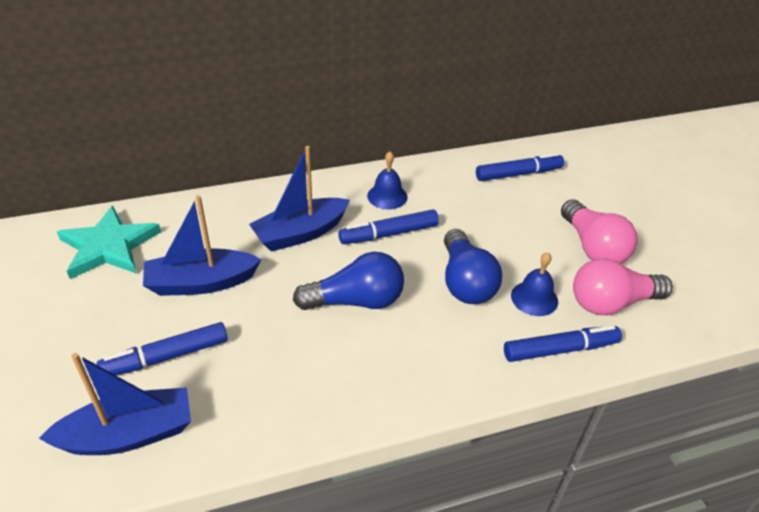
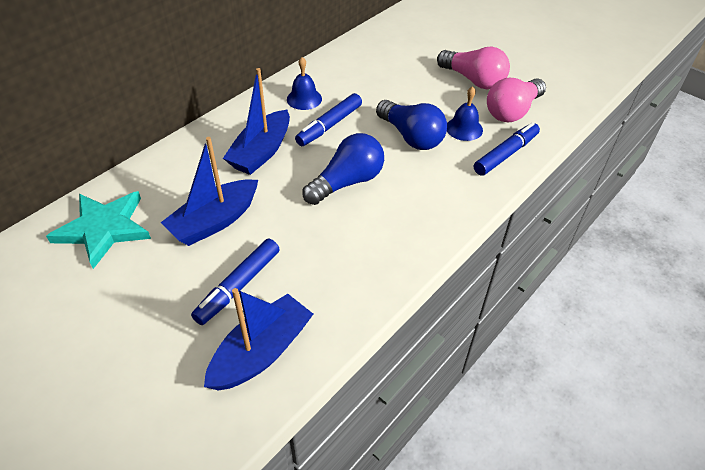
camera: 30 degrees left, 5 degrees up
(518, 174) = (385, 48): blue marker -> none

